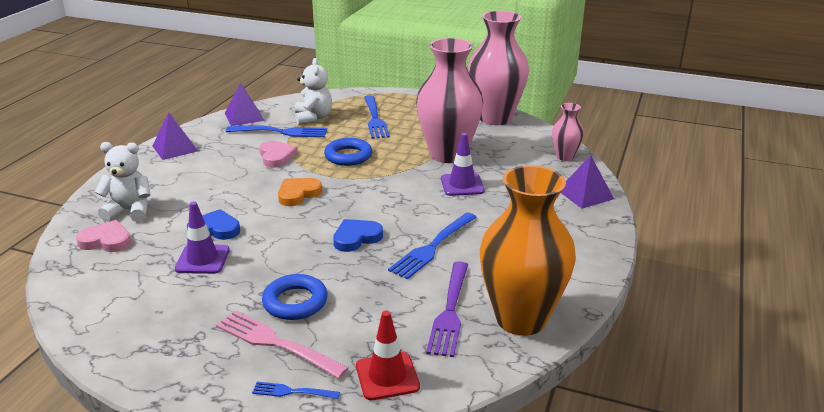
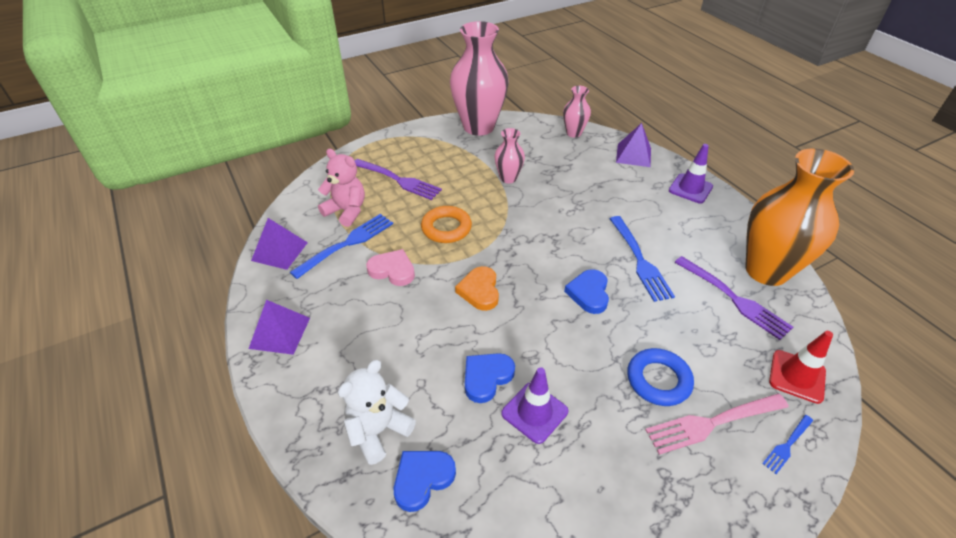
camera: 50 degrees left, 15 degrees up
(106, 241) = (422, 479): pink heart -> blue heart
(313, 118) = (346, 211): white teddy bear -> pink teddy bear
(348, 156) = (446, 228): blue ring -> orange ring
(374, 118) = (397, 180): blue fork -> purple fork
(448, 154) = (508, 178): pink vase -> pink vase, size x0.48
(462, 185) = (563, 197): purple traffic cone -> purple traffic cone (690, 188)

